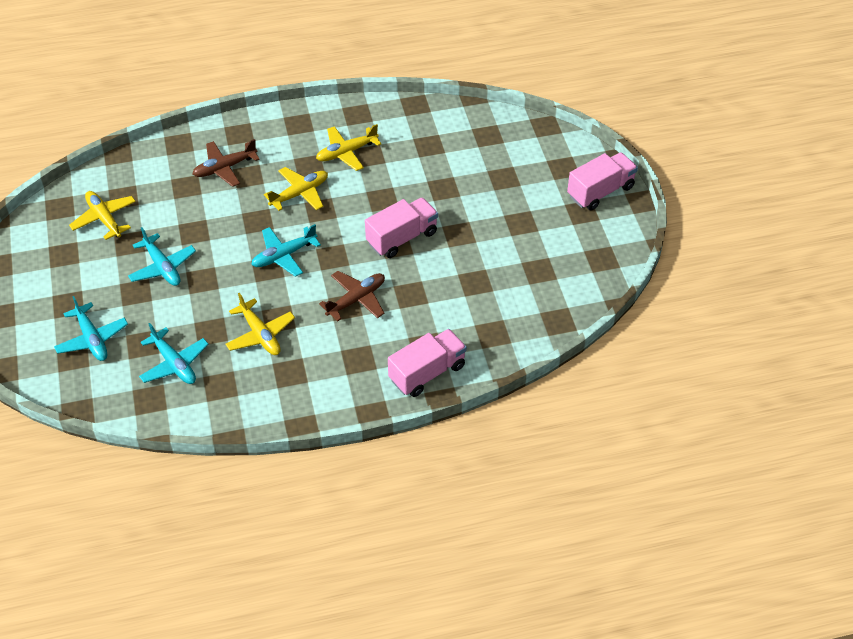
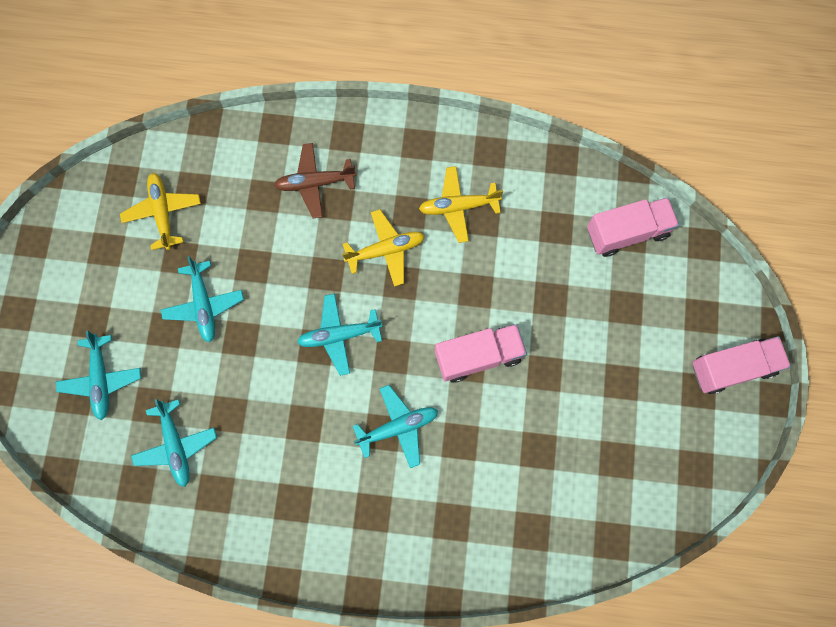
camera: 20 degrees right, 25 degrees up
(260, 334) = (278, 438): yellow plane -> none
(356, 299) = (398, 427): brown plane -> turquoise plane
(427, 373) = (440, 559): pink truck -> pink truck (627, 232)

